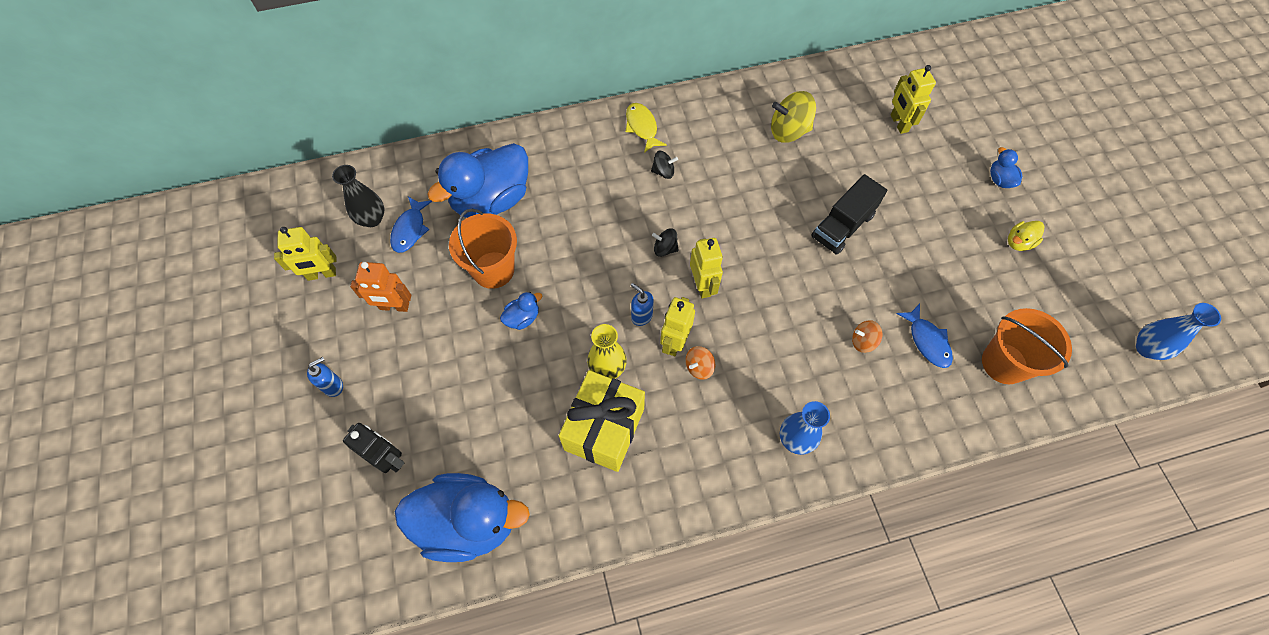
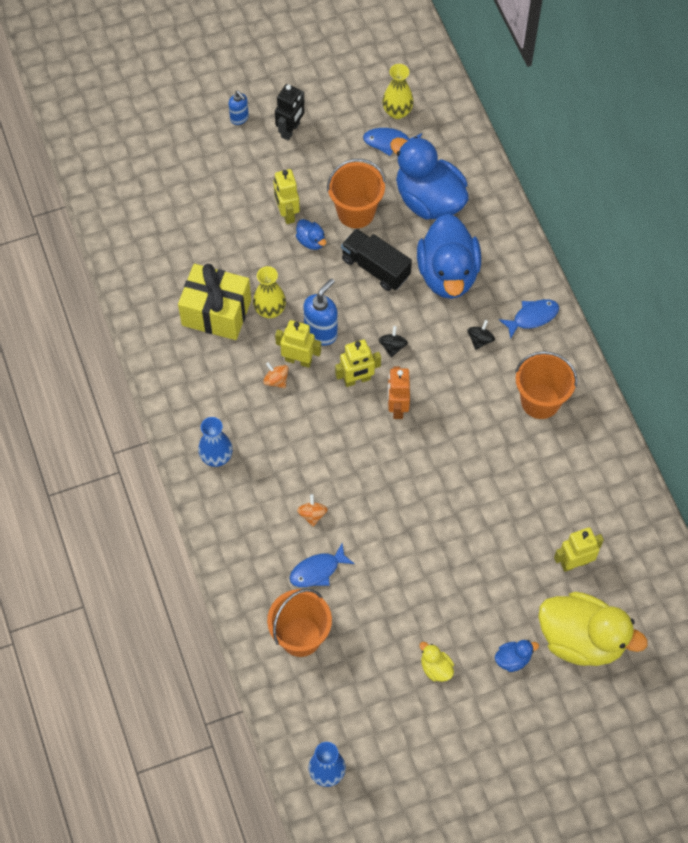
camera: 85 degrees right, 0 degrees up
(322, 274) = (338, 87): yellow robot -> yellow robot (287, 213)
(372, 219) = (397, 112): black vase -> yellow vase
(389, 459) = (183, 167): black robot -> black robot (290, 130)
(394, 306) = (313, 145): orange robot -> orange robot (397, 407)
(469, 522) = (138, 228): blue duck -> blue duck (448, 274)
(641, 316) = (321, 332): blue soap dispenser -> blue soap dispenser, size x1.66
(642, 127) = (532, 317): yellow fish -> blue fish
(663, 172) = (480, 340): black spinning top -> black spinning top turned 150 degrees counterclockwise
(733, 131) = (540, 401): none -> orange bucket
(788, 131) = (548, 453): yellow spinning top -> none
(842, 226) = (436, 501): black truck -> black truck (375, 267)
(972, 127) = (581, 639): none -> yellow duck

